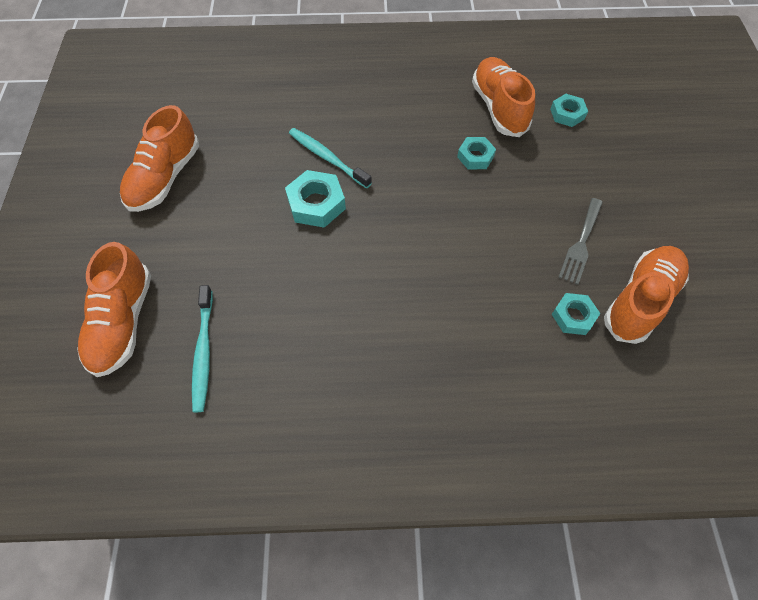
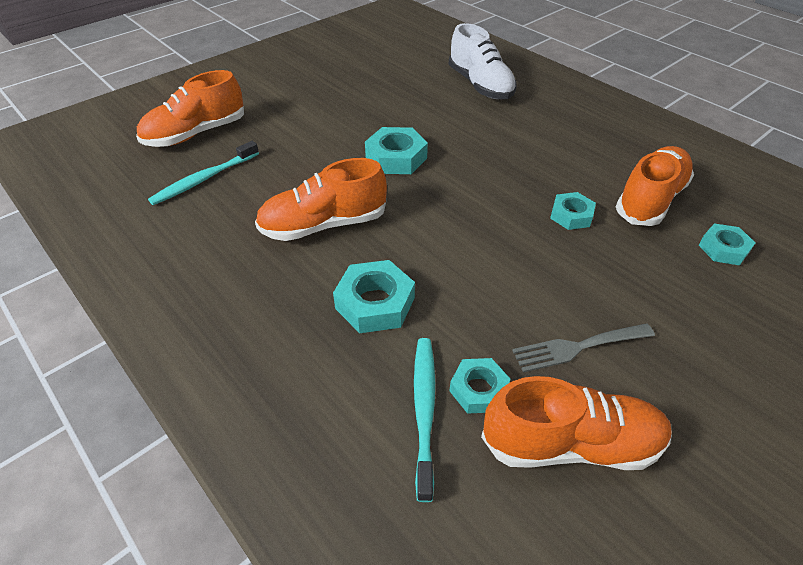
camera: 50 degrees right, 15 degrees down
(165, 178) = (331, 85): orange shoe -> orange shoe (324, 225)
(282, 88) = (480, 85): none -> white shoe
(327, 158) = (447, 139): turquoise toothbrush -> turquoise toothbrush (424, 411)
(458, 322) = (375, 303): none -> turquoise nut

